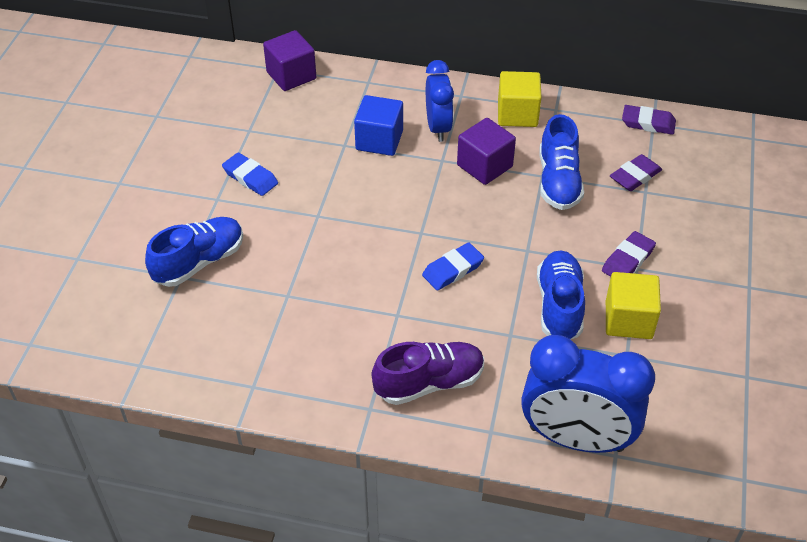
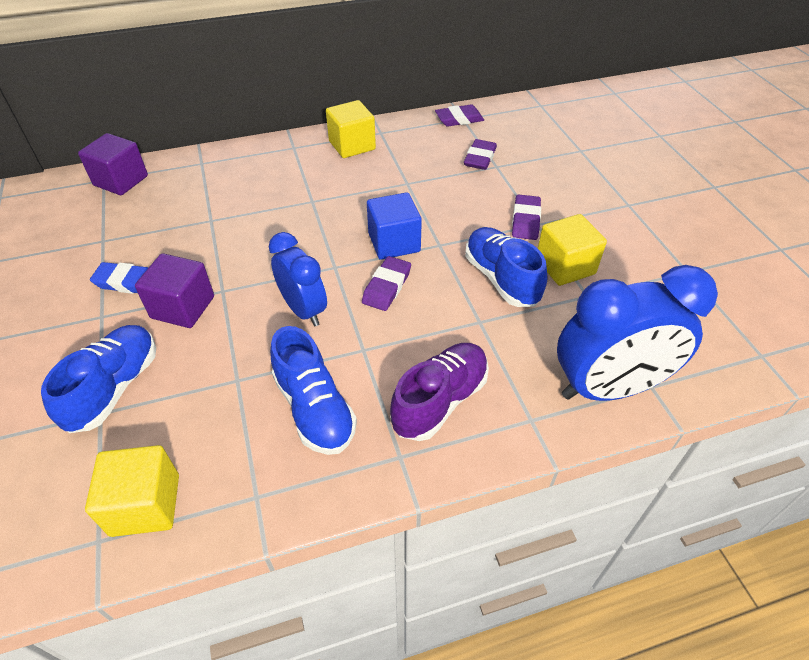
camera: 30 degrees left, 0 degrees up
(179, 356) = (145, 505): none -> yellow cube
(379, 140) = (242, 205): blue cube -> blue cube (394, 243)
(438, 127) = (290, 177): blue clock -> blue clock (304, 310)
(453, 270) = (387, 287): blue eraser -> purple eraser
(484, 166) = (353, 192): purple cube -> purple cube (183, 307)
(558, 181) = (423, 183): blue shoe -> blue shoe (314, 409)

